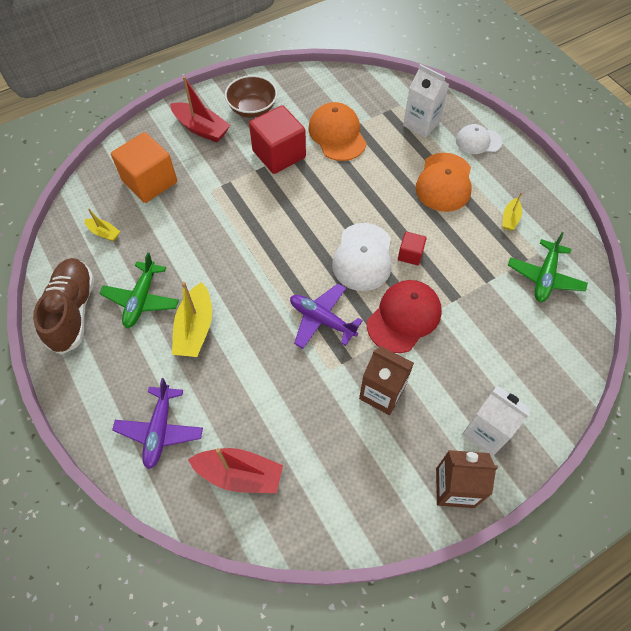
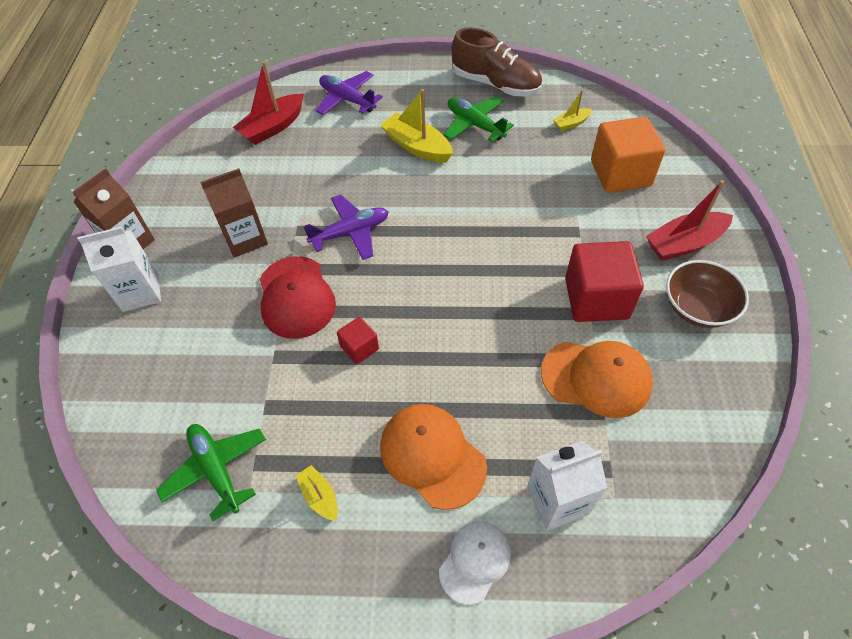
camera: 125 degrees right, 5 degrees down
(363, 257) = (391, 302): white cap -> none

